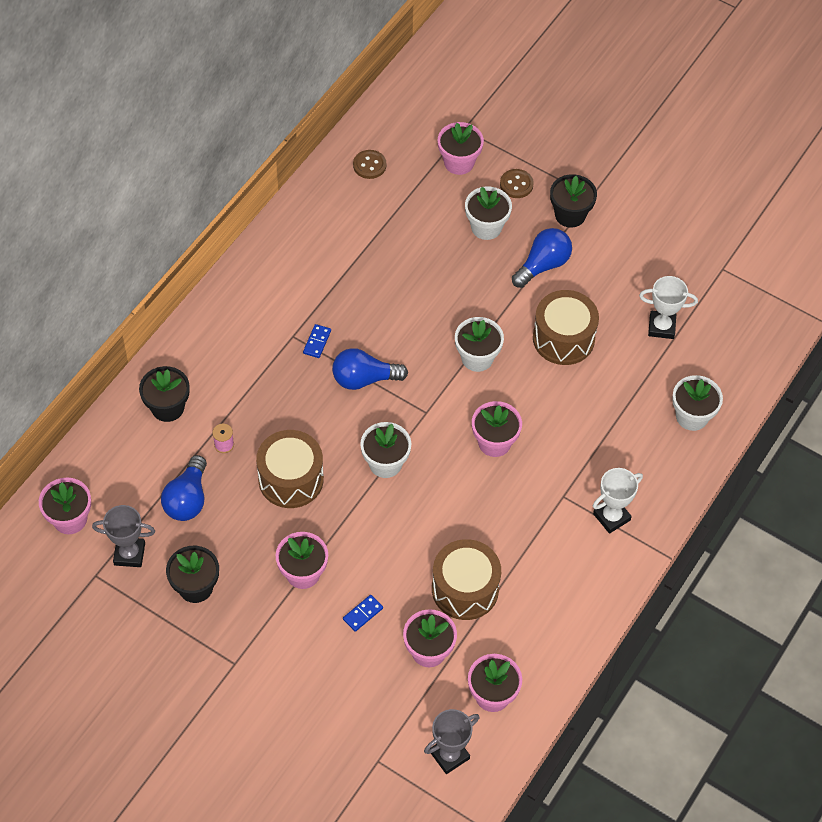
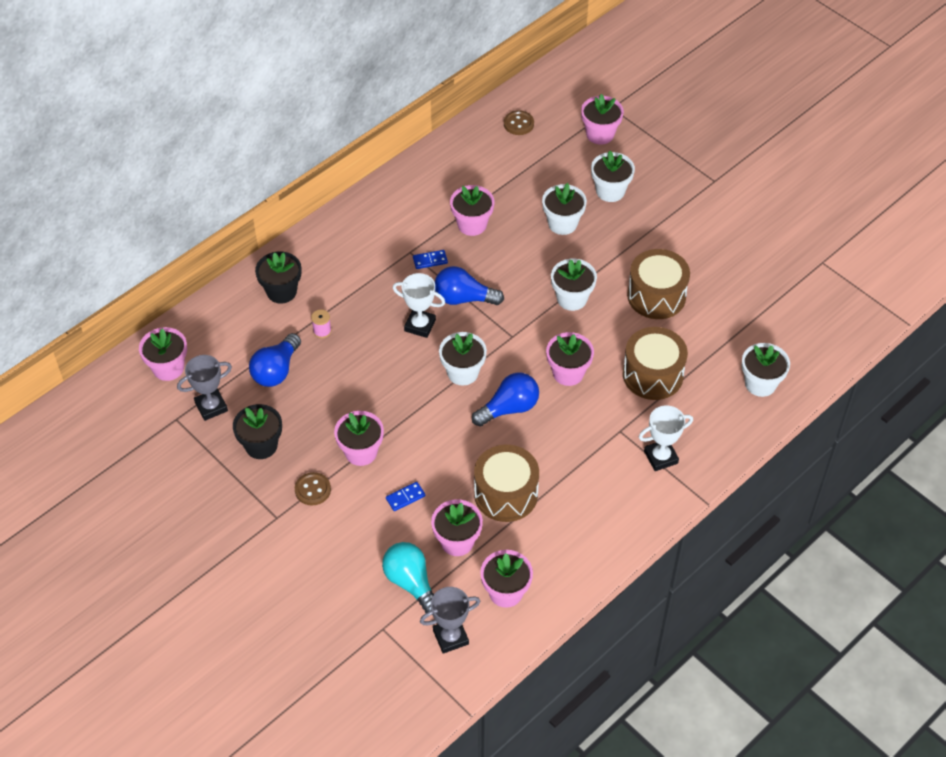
camera: 15 degrees right, 5 degrees down
(129, 554) = (211, 407): grey trophy -> grey trophy turned 45 degrees counterclockwise
(291, 479) = (373, 370): brown drum -> brown drum (653, 375)
(317, 342) = (430, 260): blue domino -> blue domino turned 45 degrees clockwise
(350, 292) = (472, 224): none -> pink flower pot
(393, 705) = (411, 582): none -> turquoise light bulb
(446, 274) = (562, 223): none -> white flower pot
(516, 184) = (647, 160): brown button -> brown button (312, 490)
(543, 265) = (654, 231): blue light bulb -> blue light bulb (509, 408)
(570, 215) = (690, 193): black flower pot -> none
(661, 327) = (751, 302): white trophy -> white trophy (420, 325)

